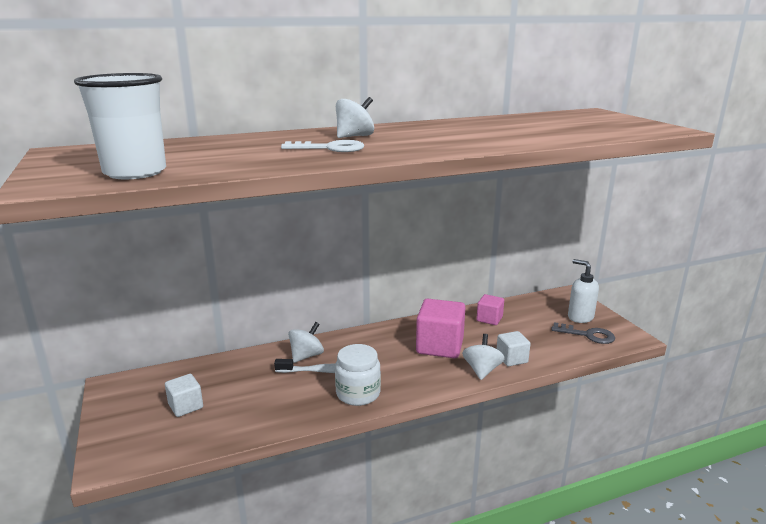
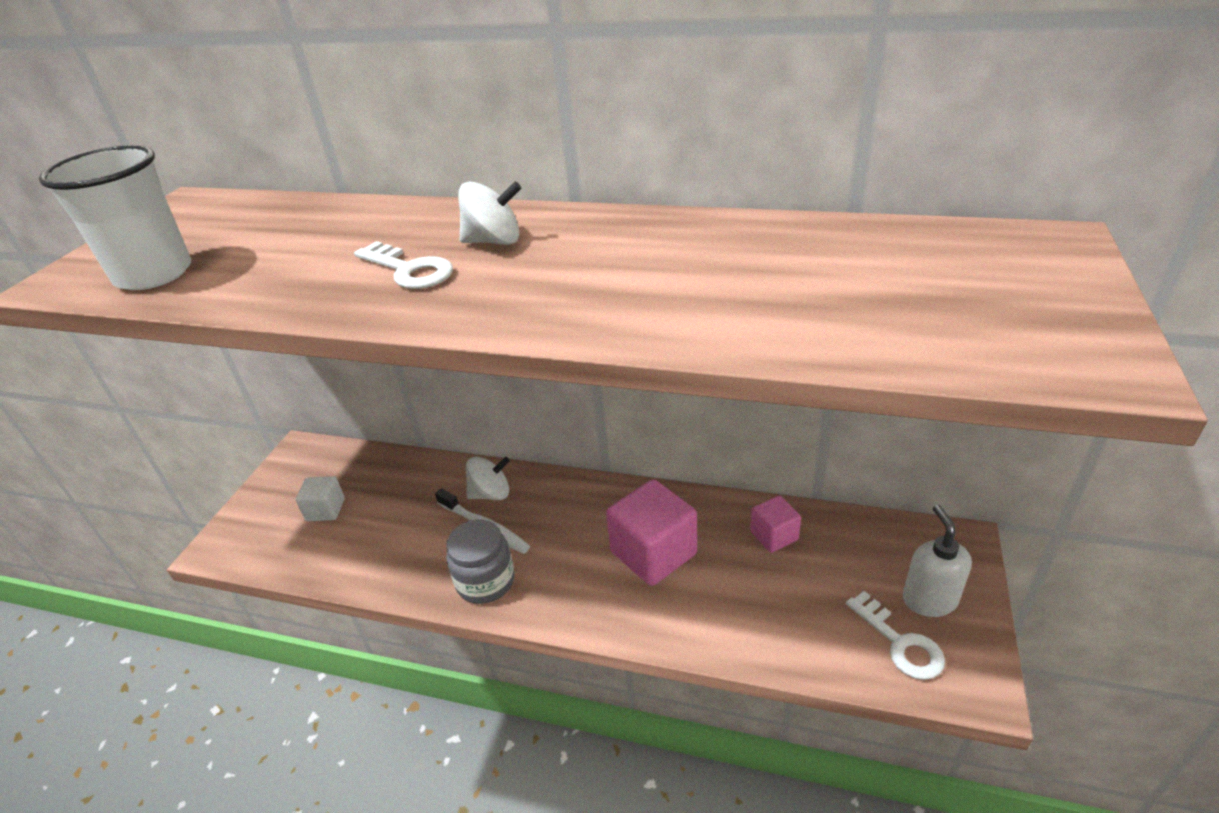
camera: 40 degrees right, 15 degrees up
(358, 393) = (485, 581): white jar -> grey jar
(482, 370) = (663, 624): white spinning top -> none
(511, 359) = (726, 626): white cube -> none
(588, 335) = (900, 643): grey key -> white key

